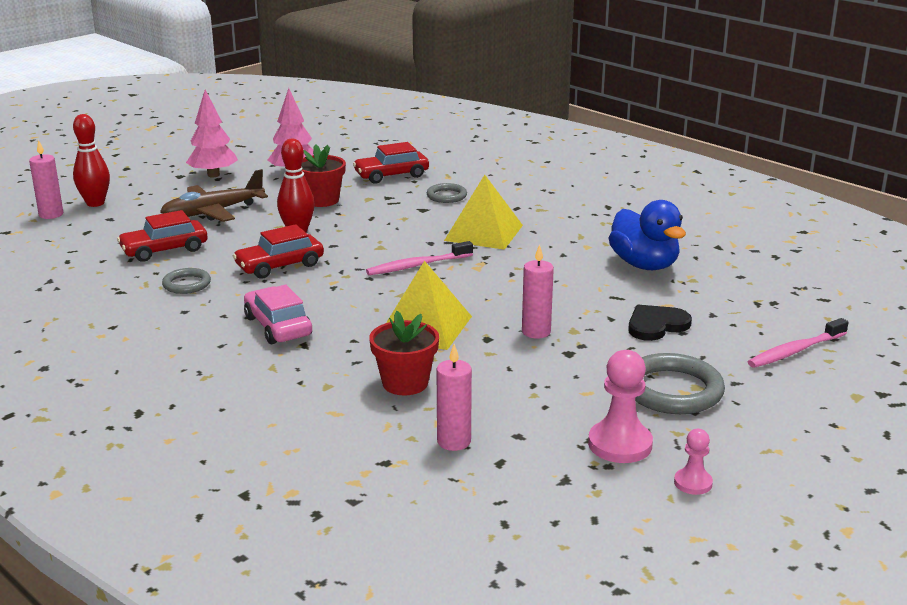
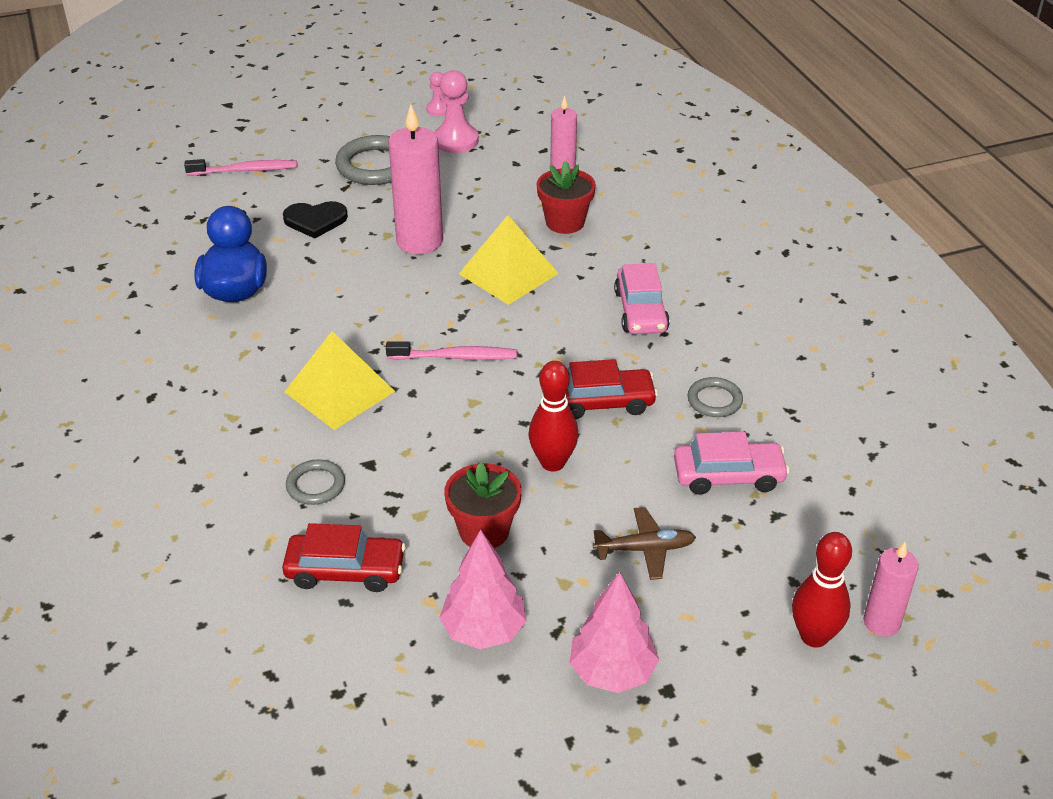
camera: 155 degrees left, 15 degrees up
(164, 250) = (728, 476): red car -> pink car
(213, 212) = (644, 549): brown plane -> brown plane, size x0.64
(536, 332) = (419, 241): pink candle -> pink candle, size x1.73

